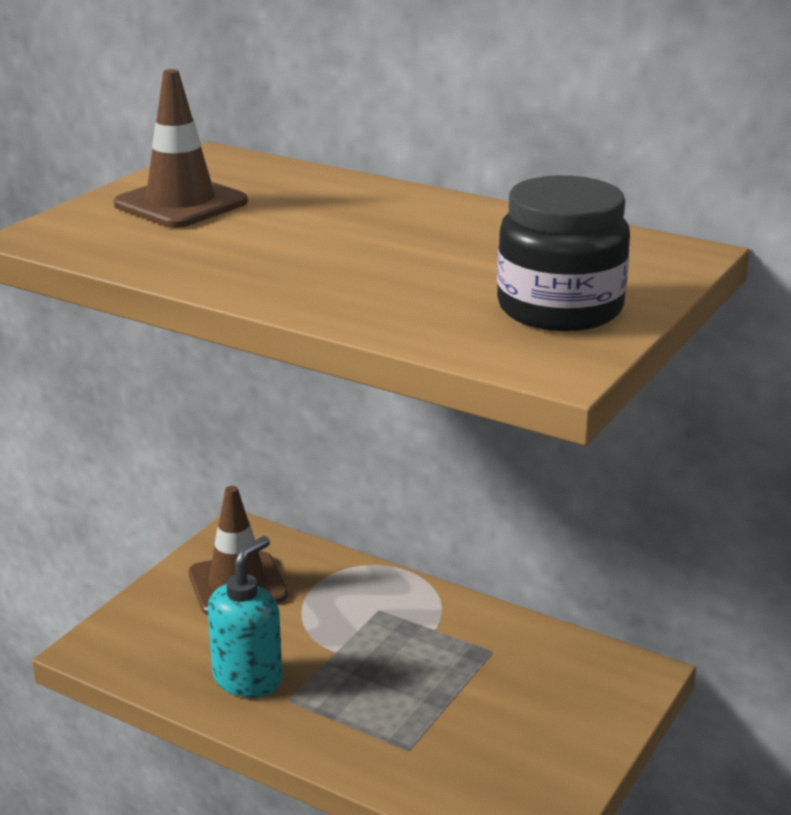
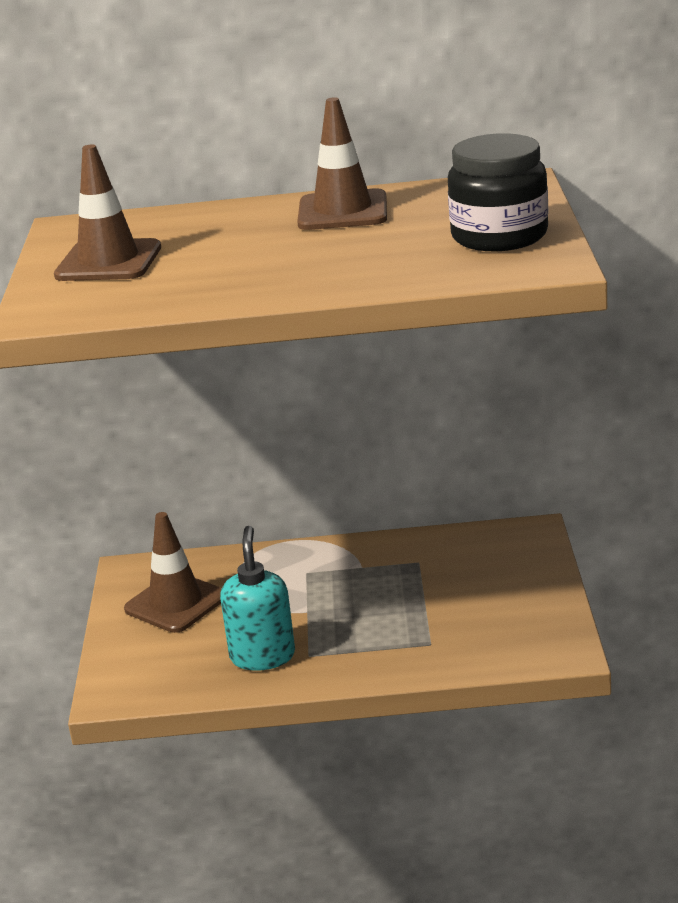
camera: 30 degrees left, 0 degrees up
(458, 225) = (342, 211): none -> brown traffic cone

